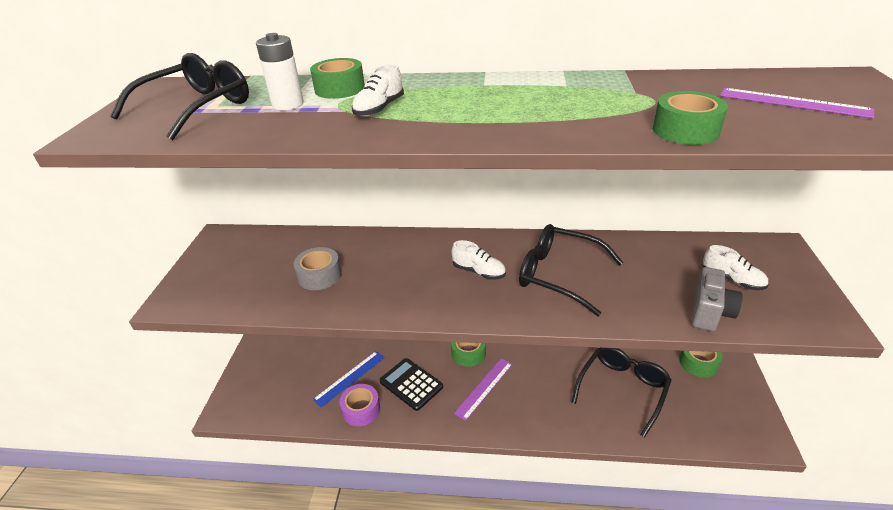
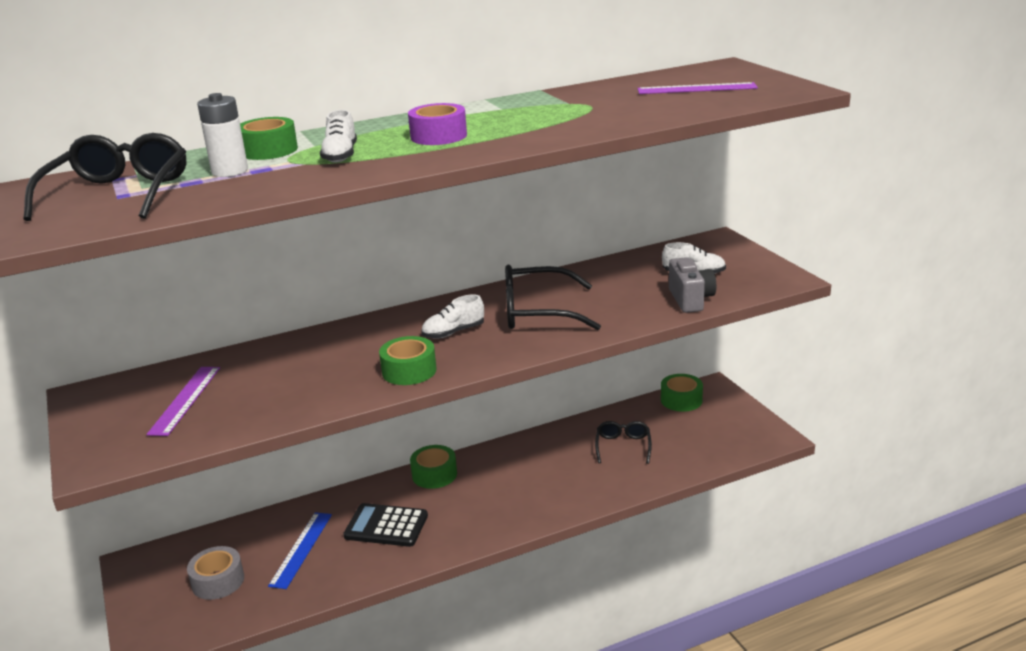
camera: 30 degrees left, 10 degrees down
(319, 275) = (270, 387): grey tape -> grey tape (218, 581)
(361, 410) = (342, 571): purple tape -> purple tape (438, 136)
(479, 272) = (453, 332): white shoe -> white shoe turned 150 degrees clockwise
(484, 388) = (476, 498): purple ruler -> purple ruler (185, 400)
(622, 389) = (623, 446): black glasses -> black glasses, size x0.59
(685, 130) = (634, 119): green tape -> green tape (409, 371)

